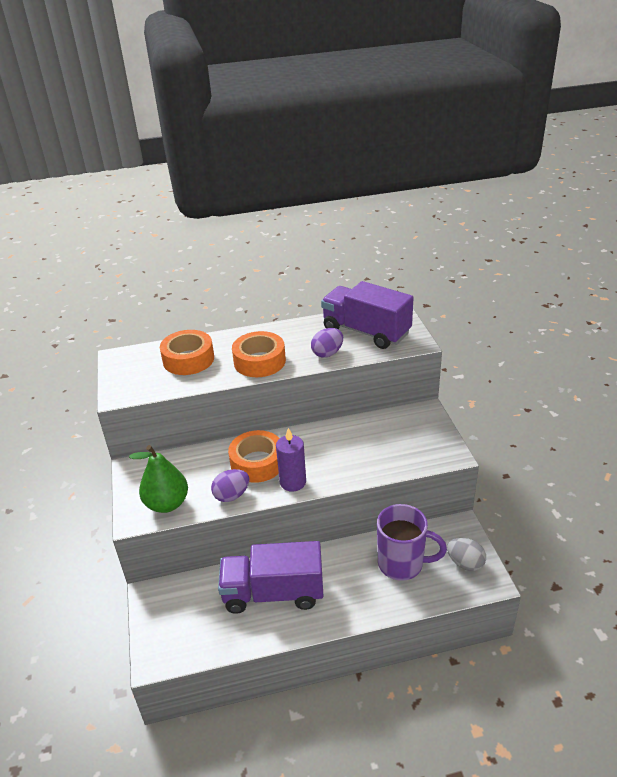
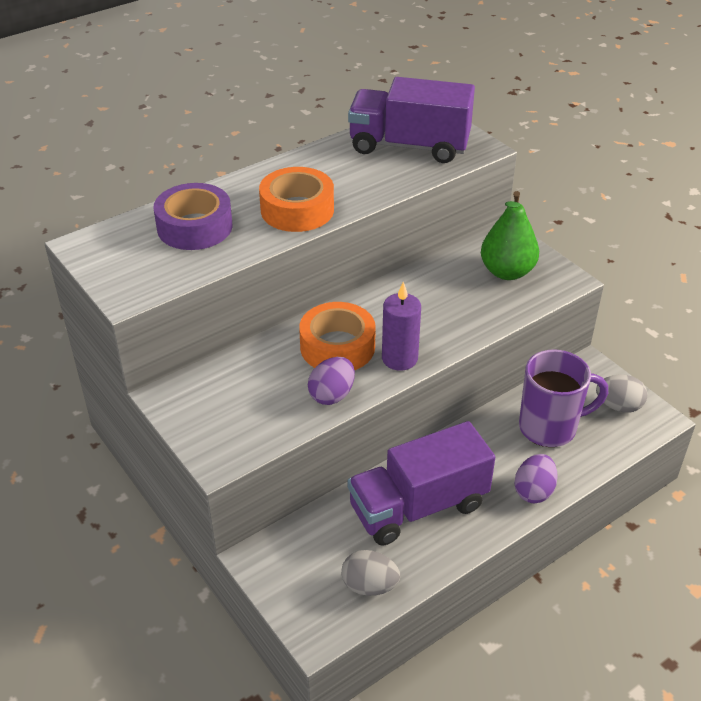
camera: 25 degrees left, 5 degrees up
(167, 504) = (251, 428): green pear -> green pear (507, 272)
(188, 359) = (194, 227): orange tape -> purple tape
(207, 639) = (369, 586): none -> grey egg
(327, 353) = (380, 182): purple egg -> purple egg (534, 491)

